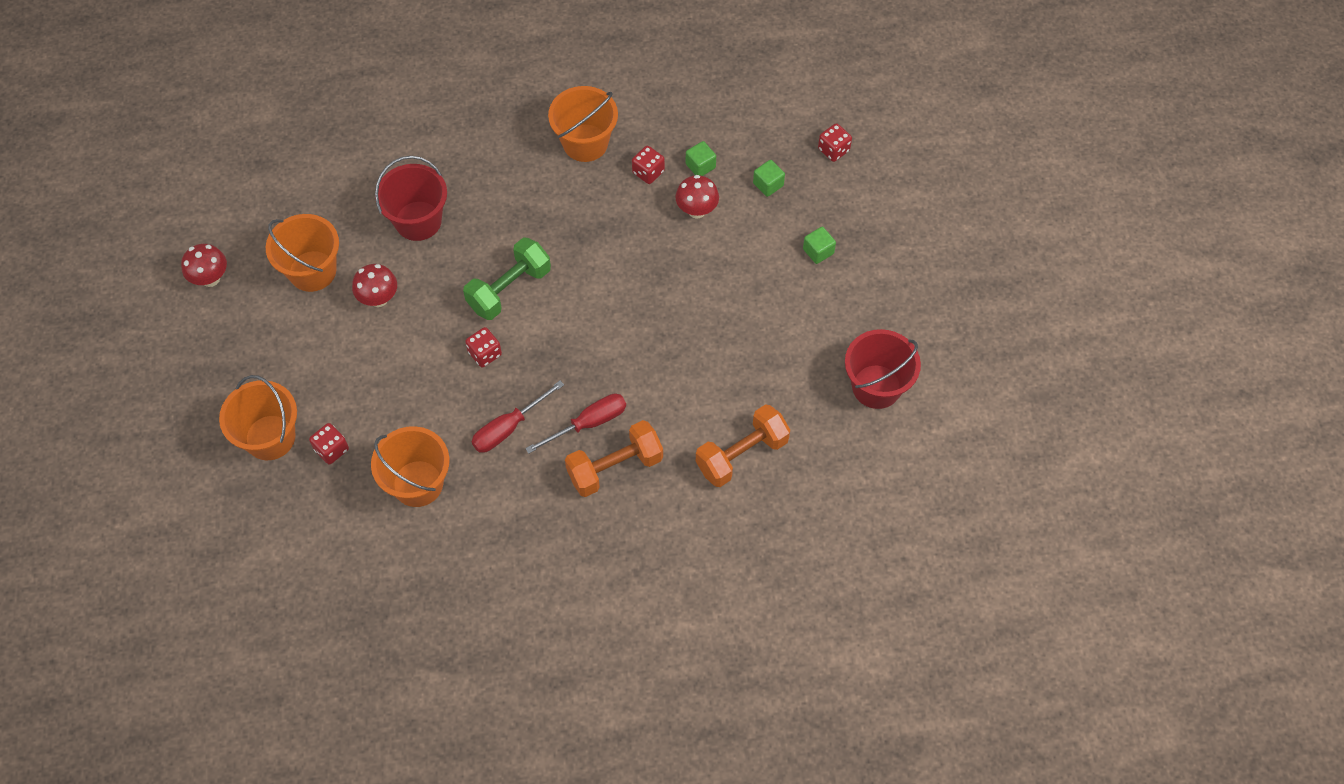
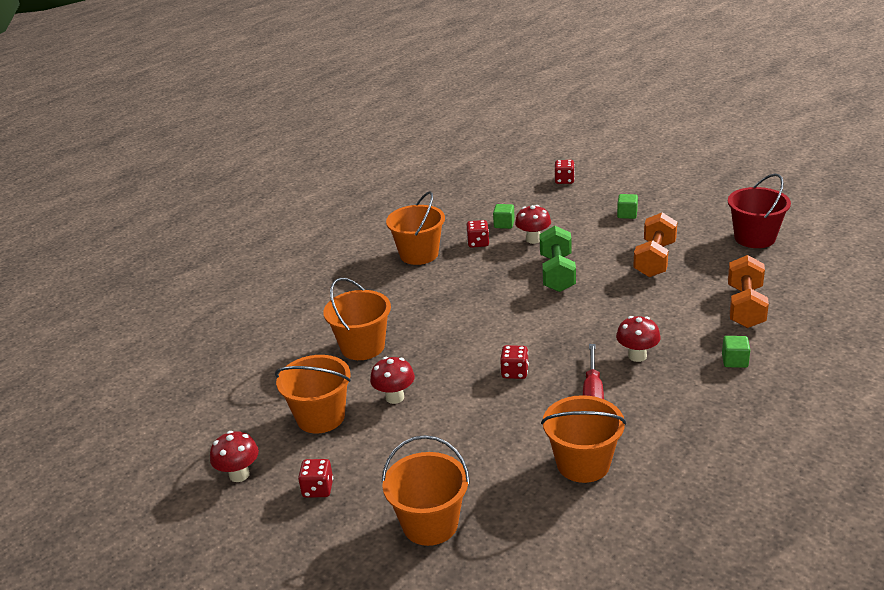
camera: 40 degrees left, 30 degrees down
(331, 449) = (490, 494): red dice -> red dice (318, 489)
(418, 221) = (362, 347): red bucket -> orange bucket
(509, 289) = (479, 336): green dumbbell -> green dumbbell (557, 273)
(588, 423) = (637, 356): red screwdriver -> red mushroom
(615, 467) = (690, 362): orange dumbbell -> orange dumbbell (655, 259)
(768, 184) = (554, 209): green cube -> green cube (734, 361)

